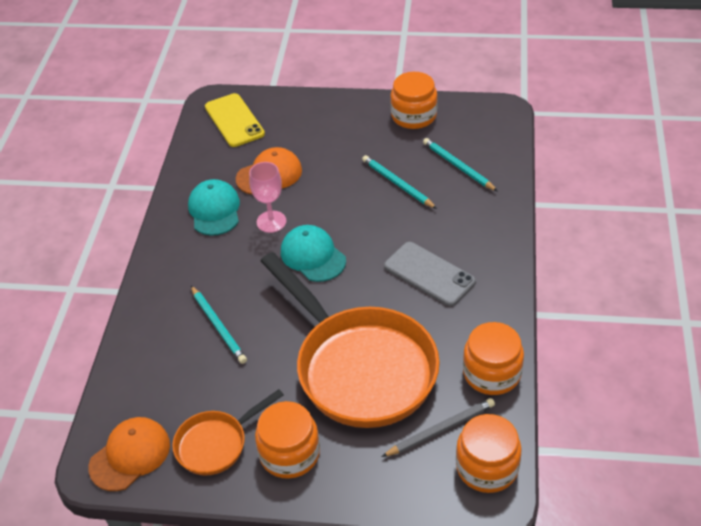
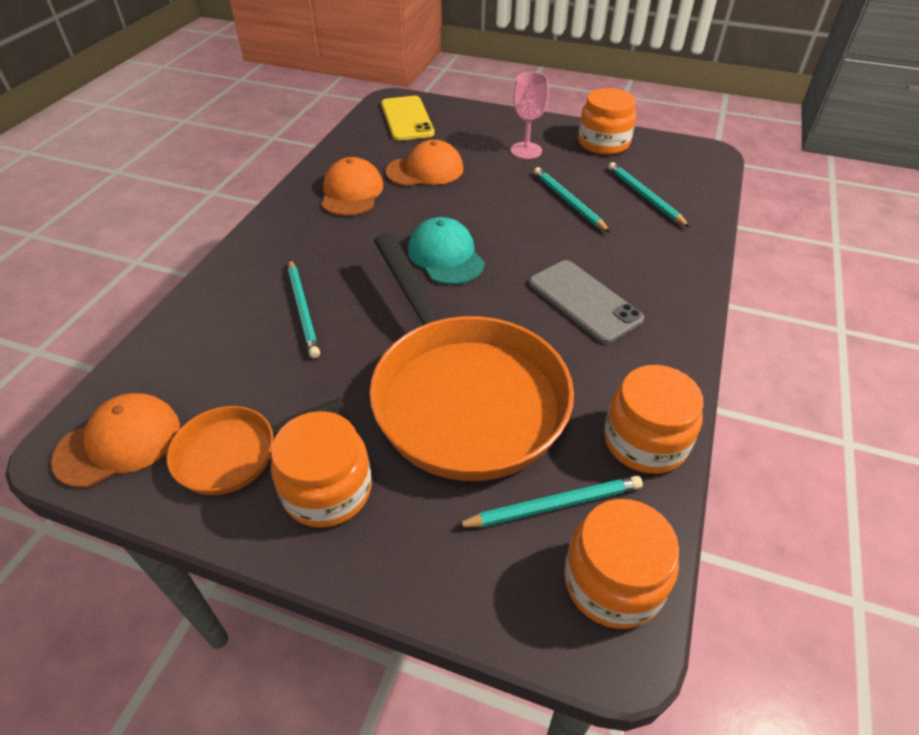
camera: 10 degrees right, 0 degrees up
(214, 210) = (352, 192): turquoise cap -> orange cap
(271, 222) = (410, 214): pink goblet -> pink goblet (526, 150)
(440, 429) = (553, 505): grey pencil -> turquoise pencil

